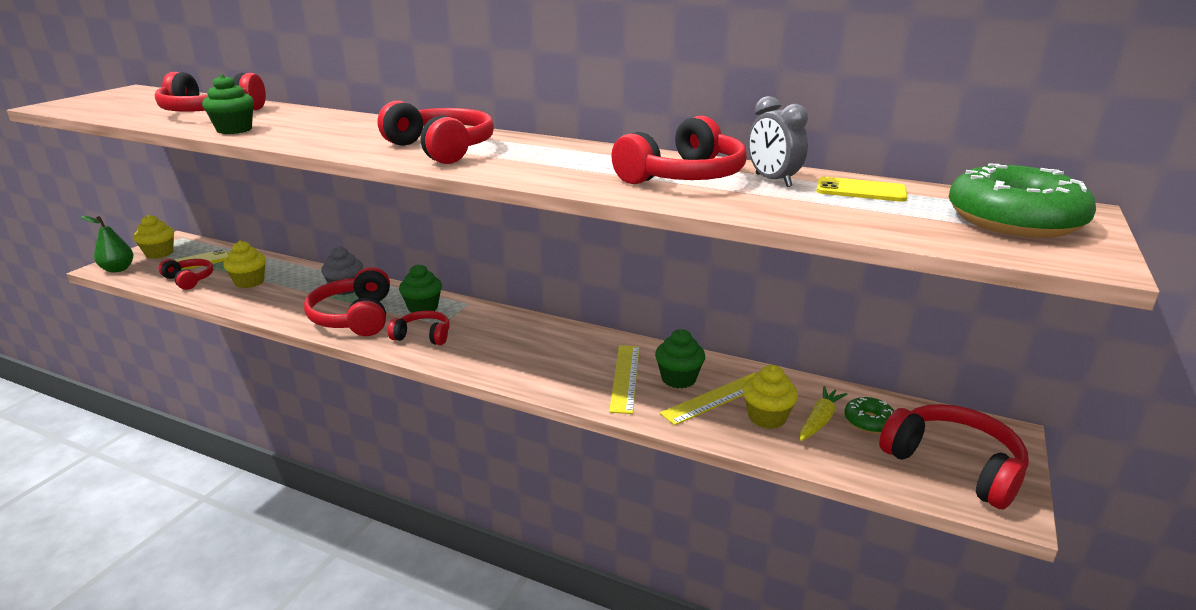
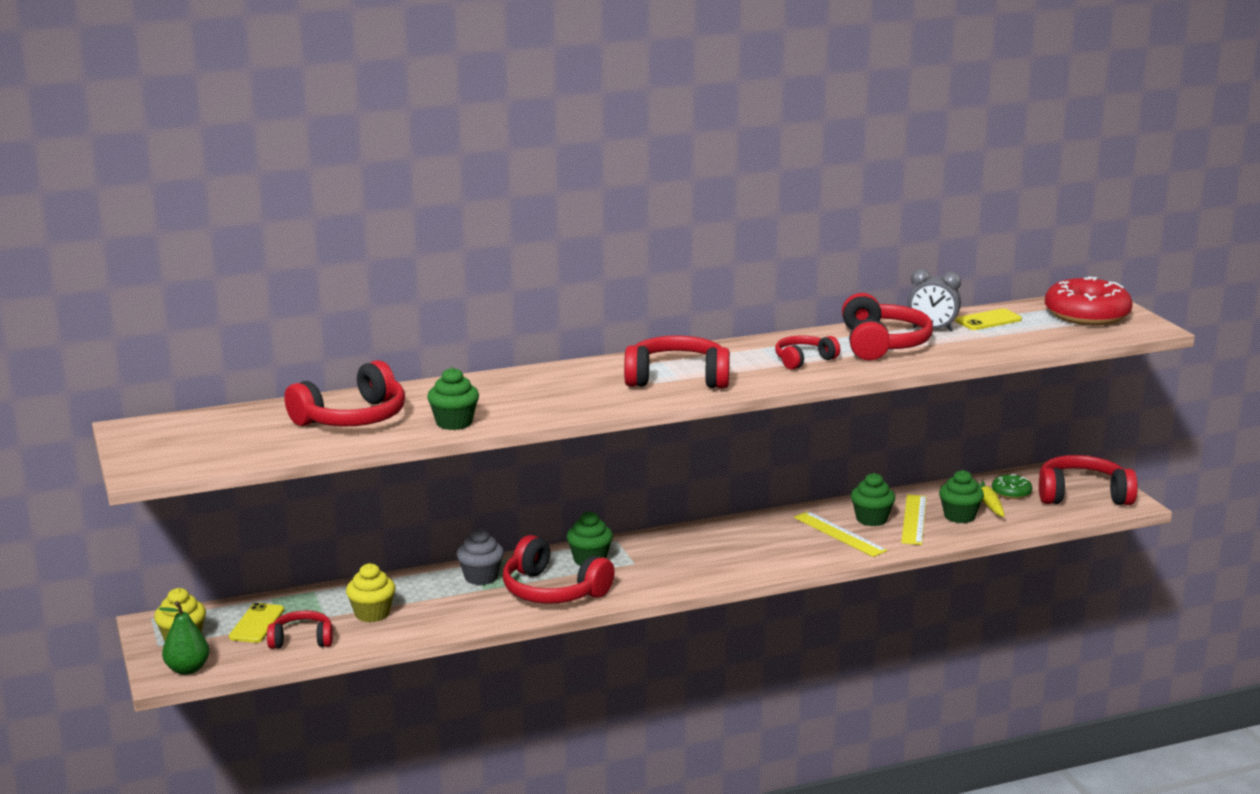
camera: 45 degrees left, 5 degrees down
(423, 336) = (643, 576): red headphones -> red headphones (803, 360)
(767, 417) = (959, 516): yellow cupcake -> green cupcake
(1014, 220) = (1086, 315): green donut -> red donut

